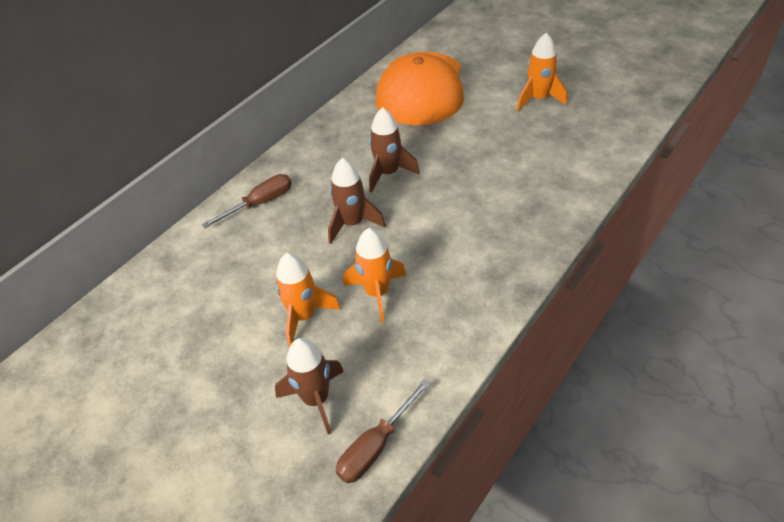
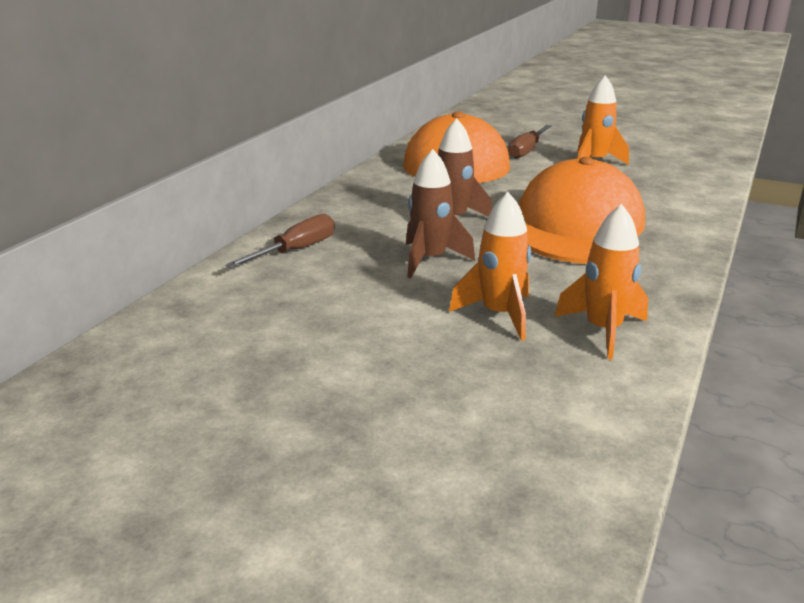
camera: 15 degrees left, 20 degrees down
(304, 316) = (408, 343): orange rocket -> orange rocket (603, 330)
(316, 399) = (471, 423): brown rocket -> none
(376, 446) = (592, 463): brown screwdriver -> brown screwdriver (527, 151)
(483, 192) = (579, 227): none -> orange cap

